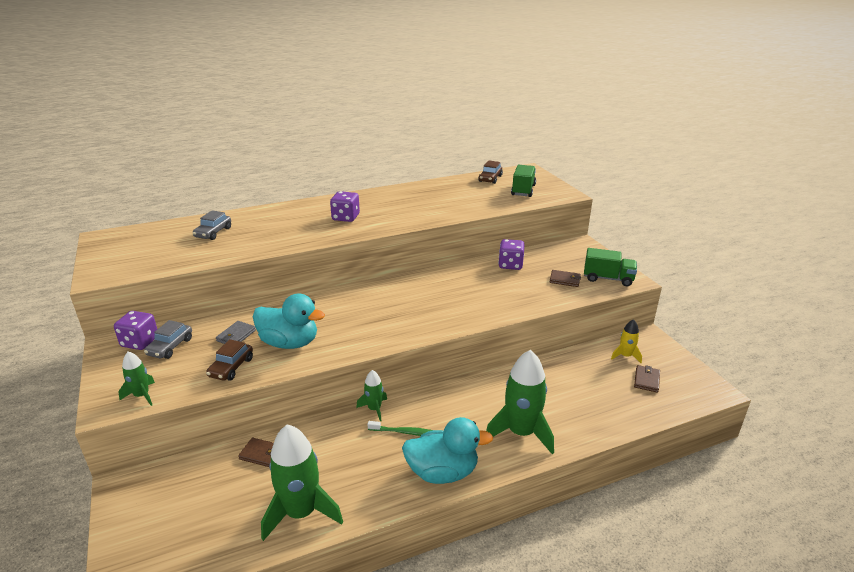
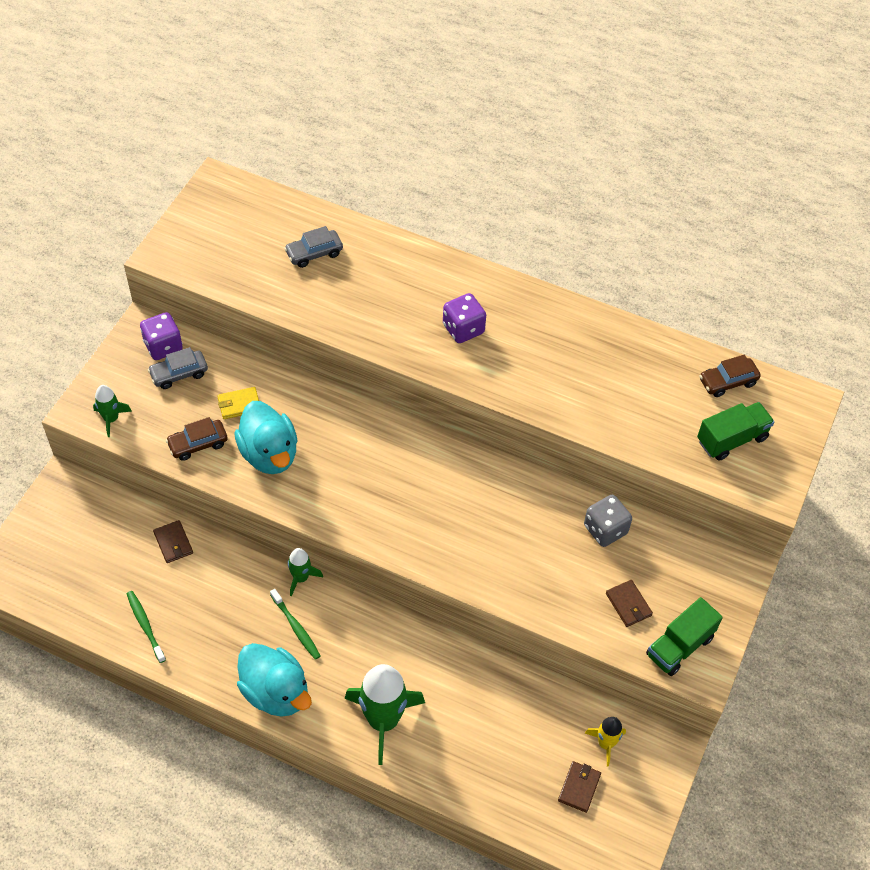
camera: 45 degrees right, 25 degrees up
(236, 335) = (239, 404): grey wallet -> yellow wallet
(301, 512) = (145, 625): green rocket -> green toothbrush
(510, 265) = (605, 529): purple dice -> grey dice
(608, 278) = (679, 646): green truck -> green truck turned 75 degrees clockwise
(646, 380) = (579, 787): brown wallet -> brown wallet turned 45 degrees counterclockwise

